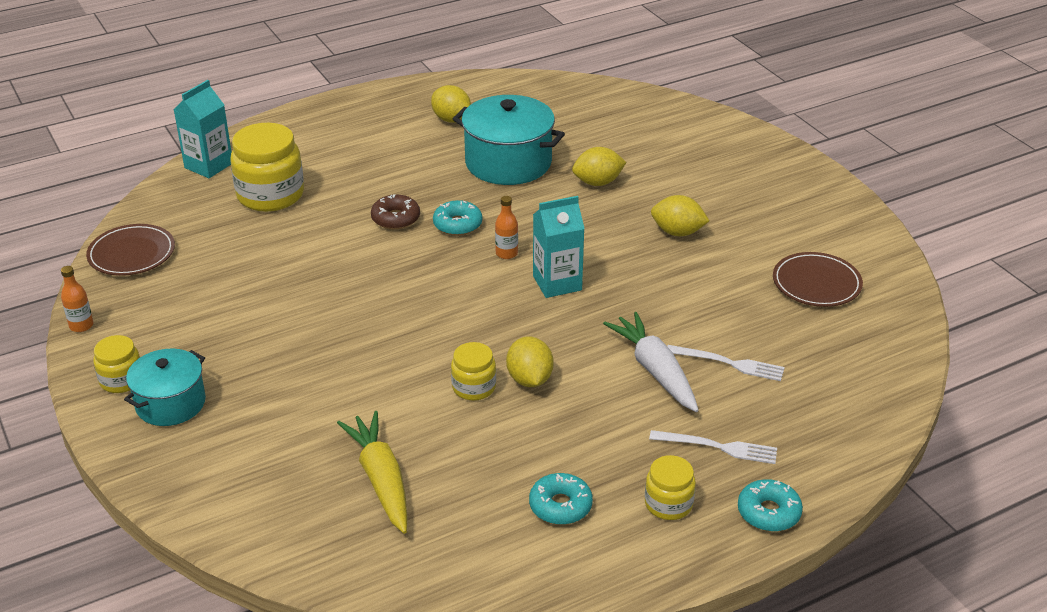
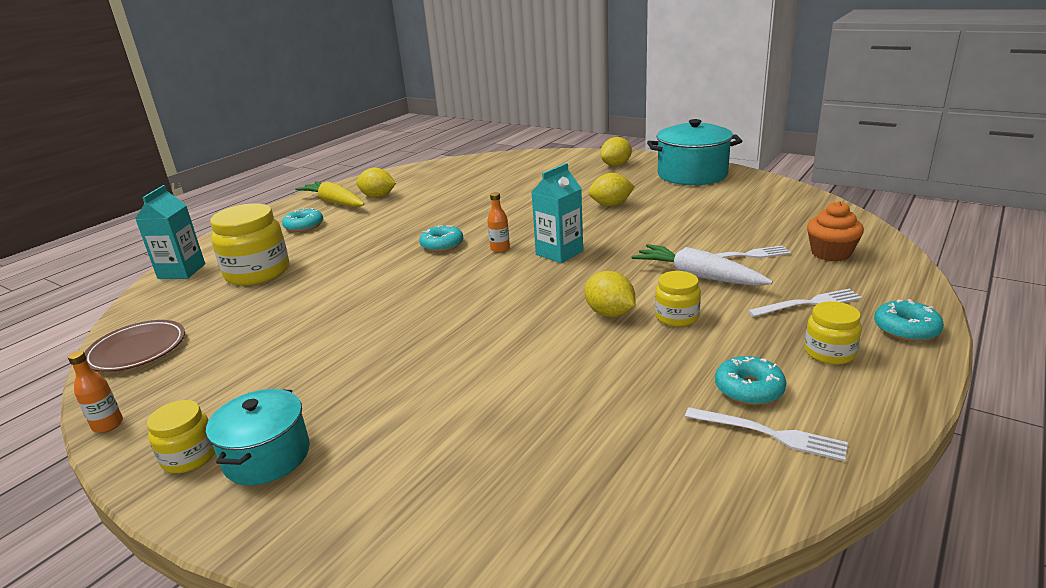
camera: 25 degrees left, 10 degrees down
(350, 141) = (304, 226): none -> turquoise donut
(381, 480) = (563, 435): yellow carrot -> yellow carrot (334, 203)
(395, 218) = (386, 256): brown donut -> none
(474, 387) = (569, 334): yellow jar -> yellow jar (676, 317)
(508, 163) = (446, 205): turquoise pot -> turquoise pot (692, 174)
(530, 549) = (770, 434): none -> white fork
(598, 182) = (523, 198): yellow lemon -> yellow lemon (616, 165)
(816, 283) = (736, 202): brown plate -> none
(821, 398) = (830, 253): none -> orange cupcake

